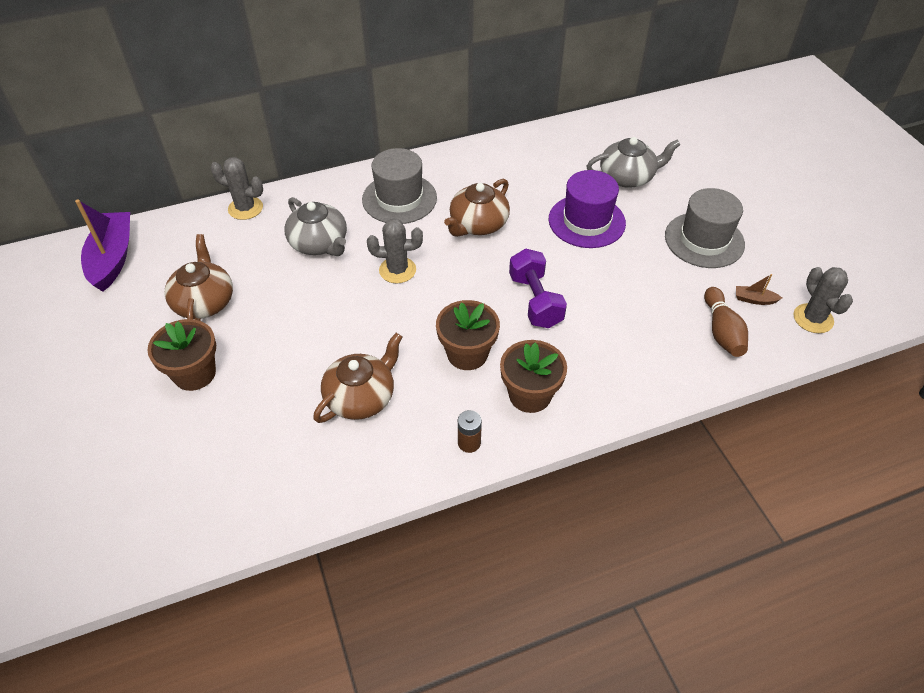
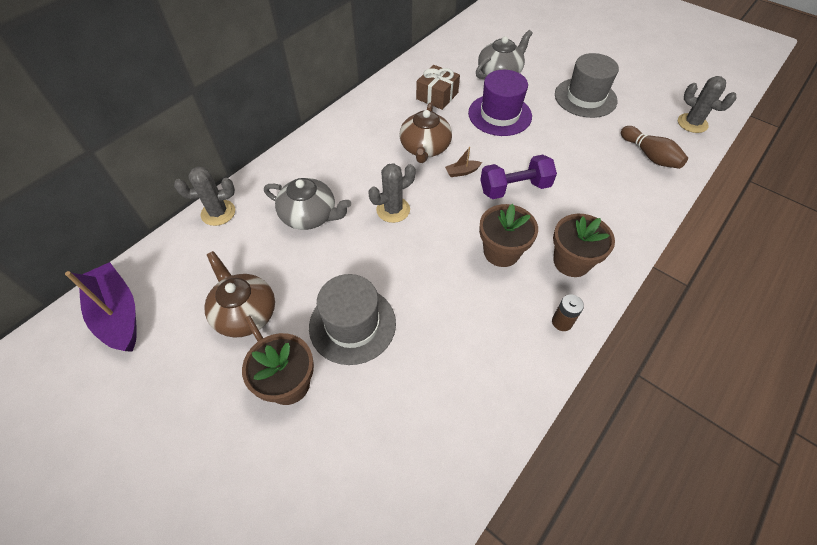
camera: 30 degrees left, 5 degrees up
(361, 397) = (450, 328): brown teapot -> none
(399, 199) = (347, 152): grey hat -> grey hat (352, 324)
(535, 301) = (514, 188): purple dumbbell -> purple dumbbell turned 60 degrees counterclockwise
(536, 177) = (437, 96): none -> brown gift
(754, 299) = (649, 125): brown boat -> brown boat (462, 172)

